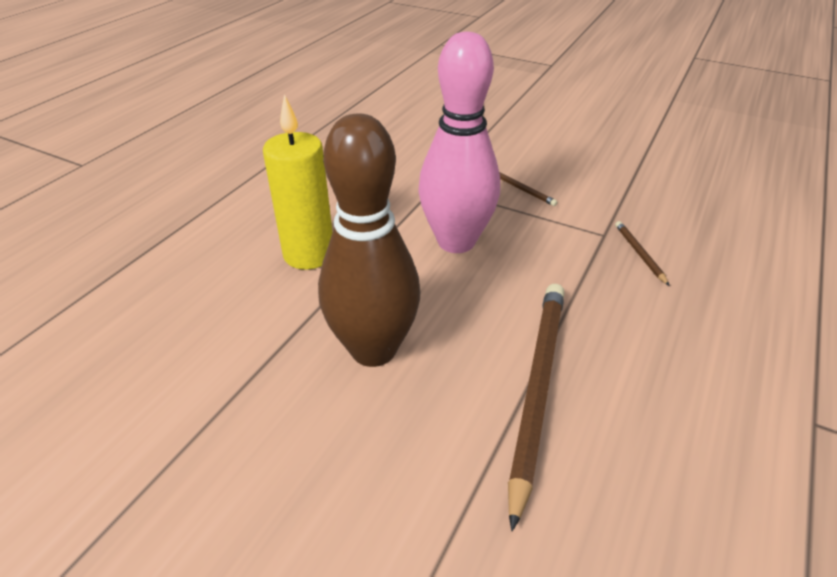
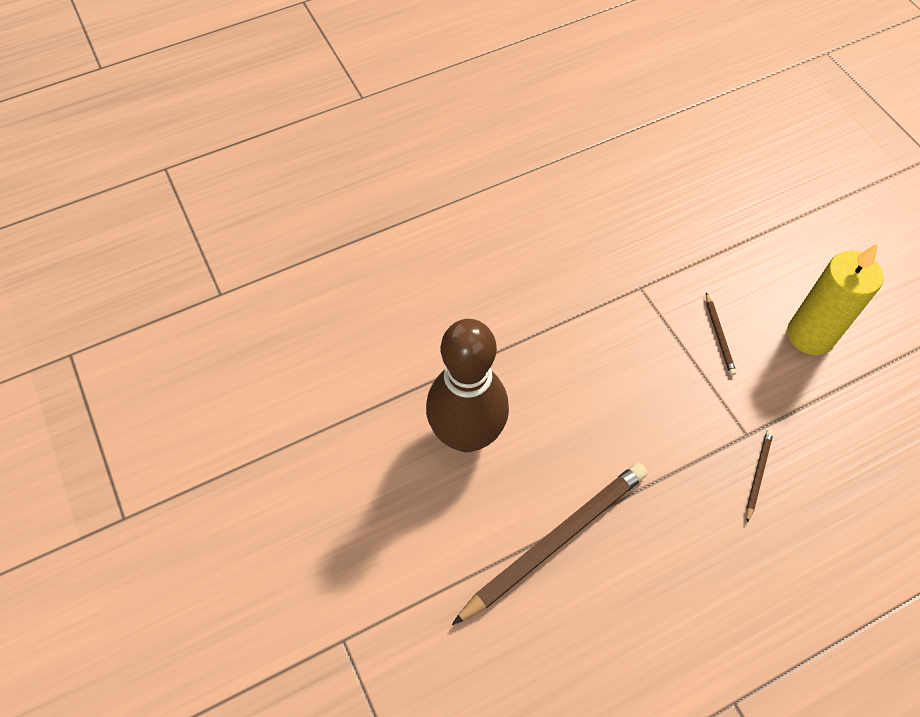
camera: 35 degrees right, 20 degrees up
(309, 254) = (480, 311): yellow candle -> yellow candle (810, 335)
(456, 242) = (607, 366): pink bowling pin -> none

